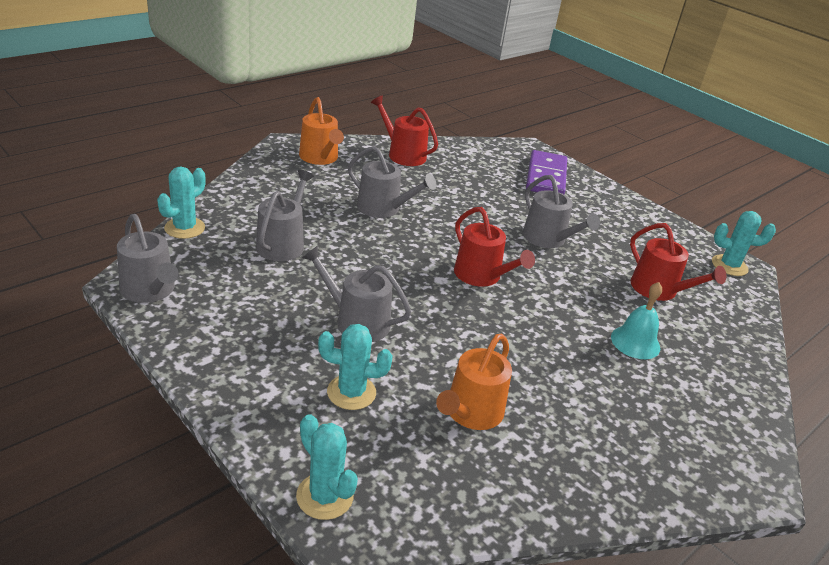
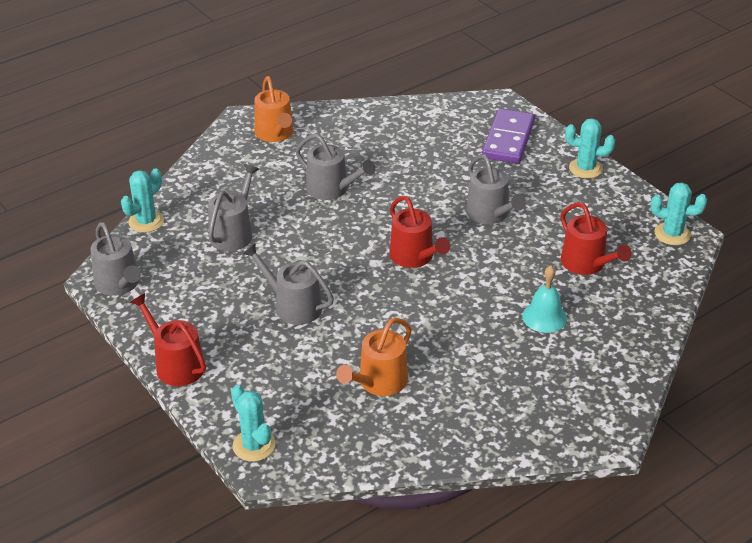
camera: 10 degrees right, 5 degrees up
(351, 392) = (282, 367): turquoise cactus -> turquoise cactus (585, 168)
(403, 154) = (361, 123): red watering can -> red watering can (176, 364)

